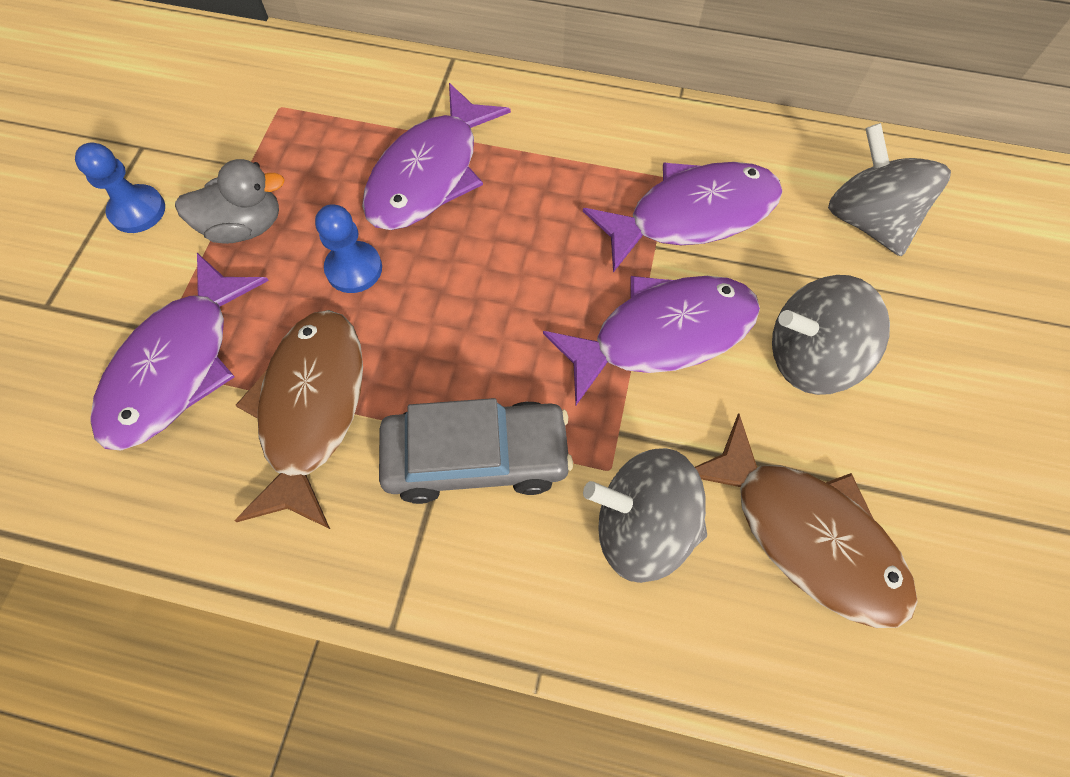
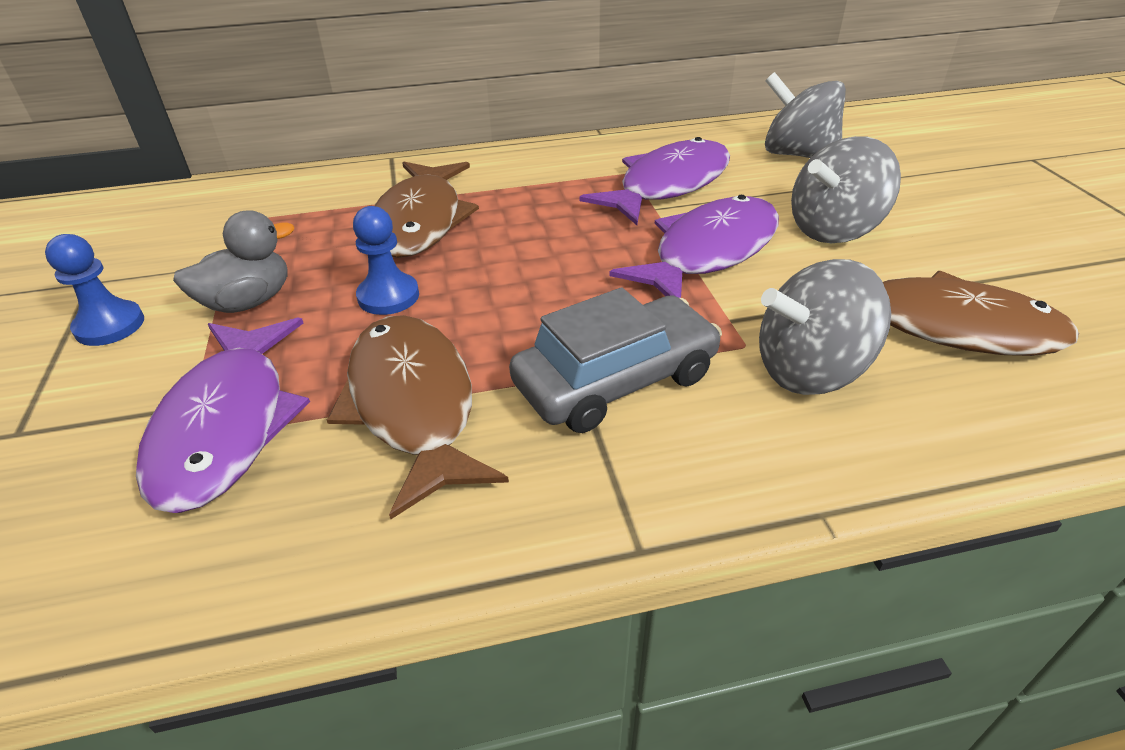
camera: 25 degrees left, 25 degrees down
(429, 174) = (420, 221): purple fish -> brown fish

